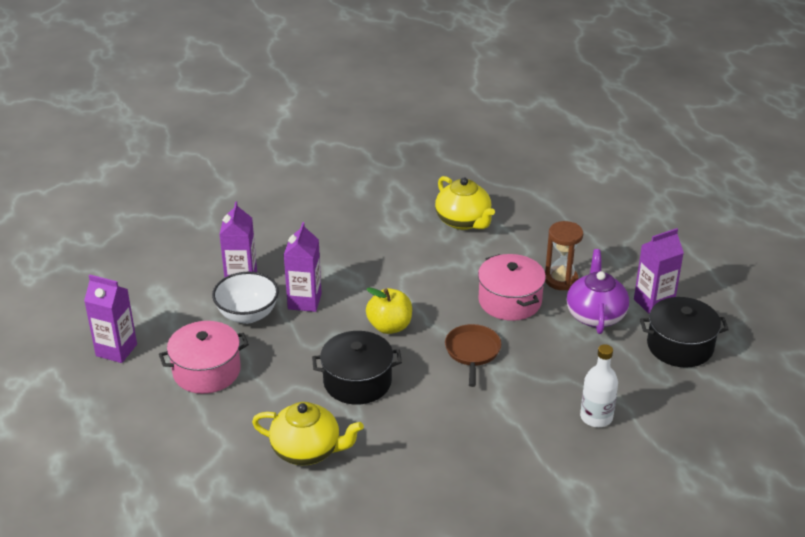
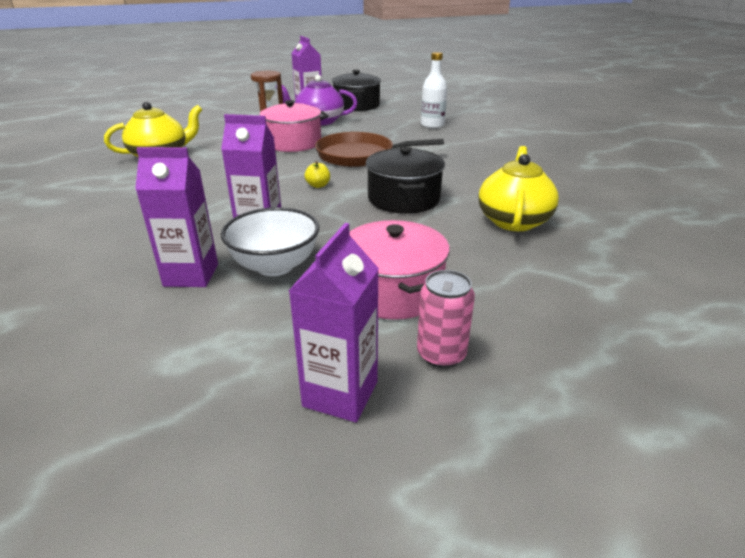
camera: 90 degrees left, 5 degrees down
(138, 389) = (441, 354): none -> pink can
(389, 326) = (318, 185): yellow apple -> yellow apple, size x0.52
(472, 352) = (359, 155): brown pan -> brown pan, size x1.50

